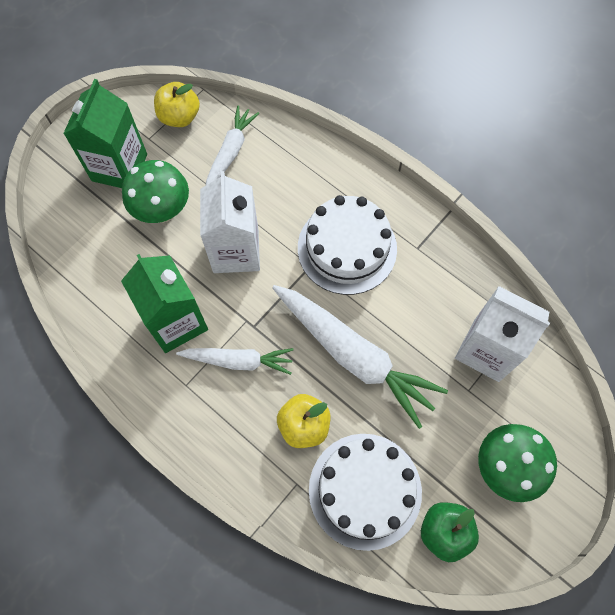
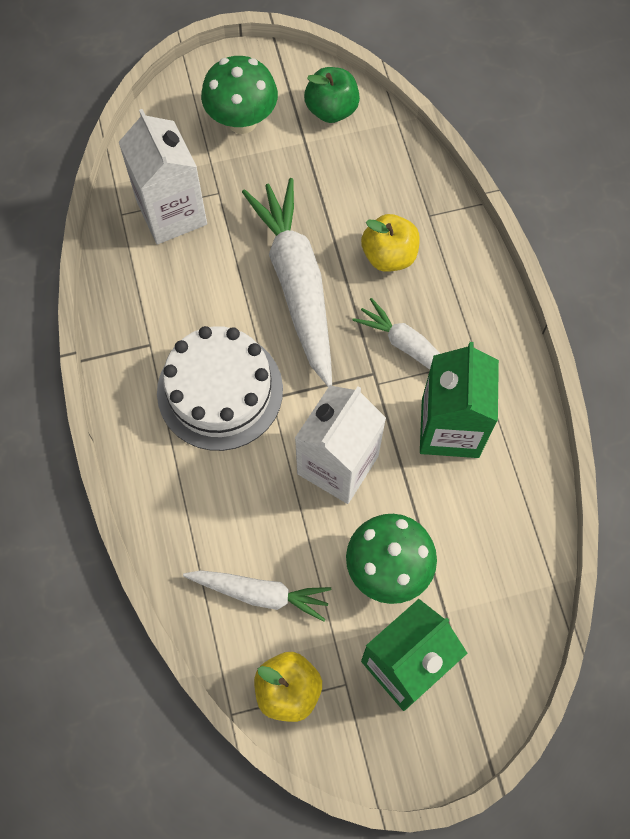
camera: 145 degrees left, 0 degrees up
(230, 152) = (260, 593): white carrot -> white carrot turned 135 degrees counterclockwise
(365, 490) = (373, 175): white cake -> none

